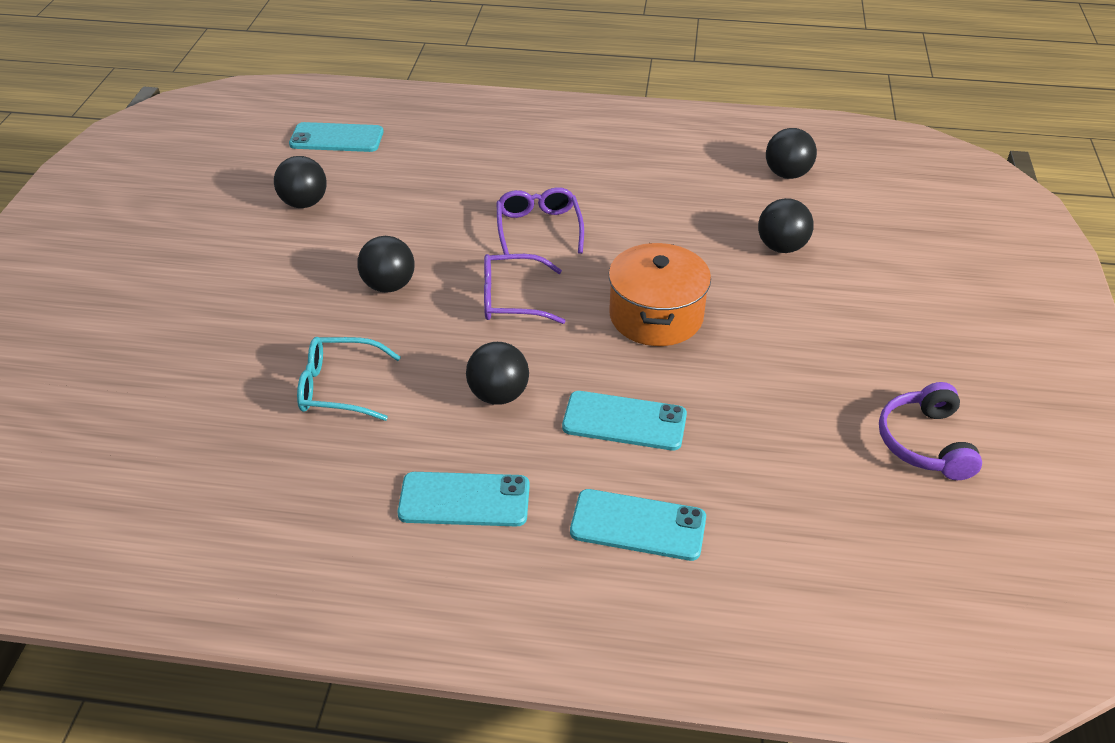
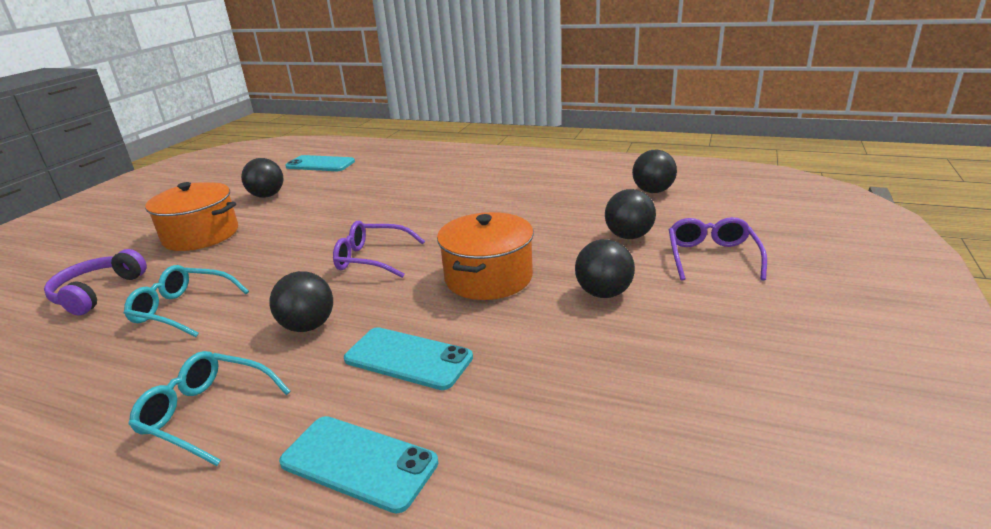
camera: 15 degrees right, 15 degrees down
(267, 277) = (201, 235): none -> orange pot
(389, 286) = (283, 245): black ball -> black ball (603, 293)
(464, 500) = (205, 413): turquoise phone -> turquoise glasses
(538, 228) = (426, 216): purple glasses -> purple glasses (711, 256)
(925, 443) = (733, 413): purple headphones -> purple headphones (97, 292)

